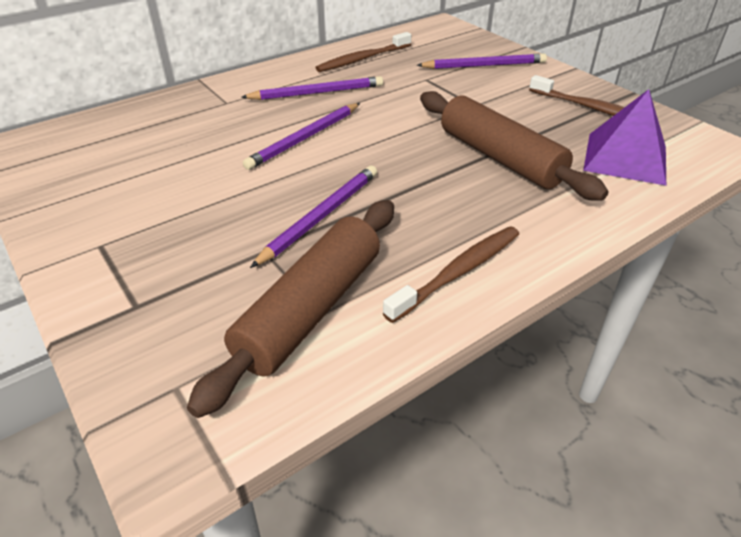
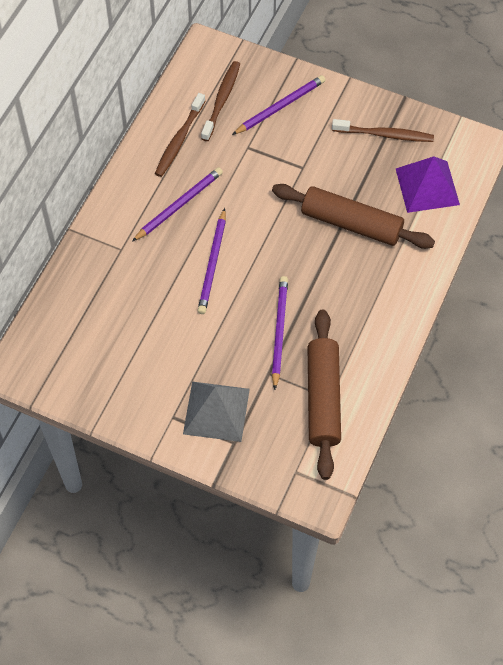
camera: 30 degrees left, 20 degrees up
(156, 261) = (216, 411): none -> grey pyramid
(457, 273) = (380, 337): brown toothbrush -> brown toothbrush (221, 100)

